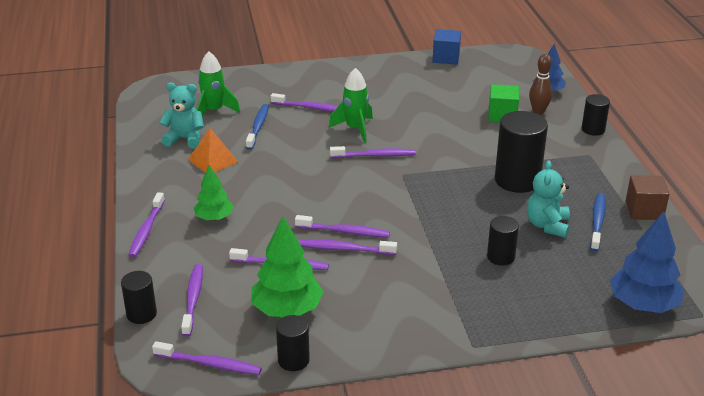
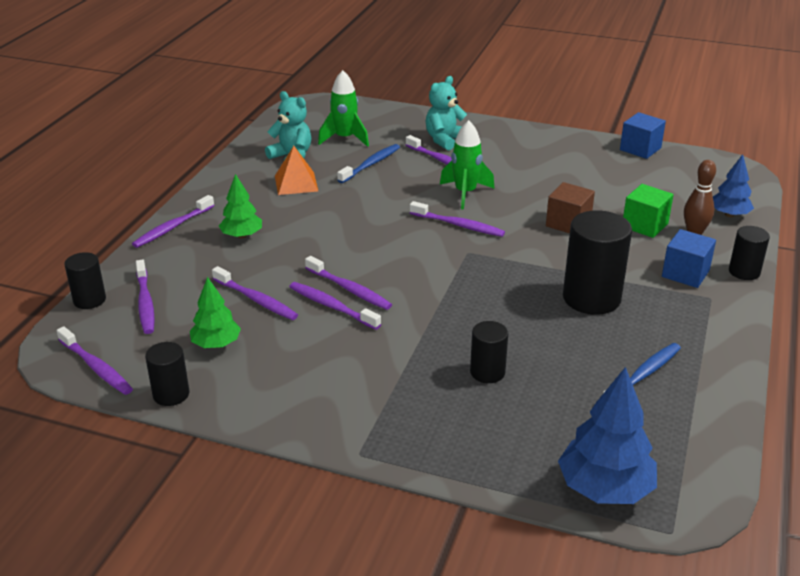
camera: 30 degrees right, 0 degrees up
(193, 299) = (145, 303): purple toothbrush -> purple toothbrush turned 135 degrees clockwise
(287, 309) = (216, 344): green tree -> green tree, size x0.62
(547, 225) = (577, 358): turquoise teddy bear -> turquoise teddy bear (445, 140)
(559, 142) = (685, 273): none -> blue cube
(644, 210) = (718, 382): brown cube -> brown cube (568, 223)

